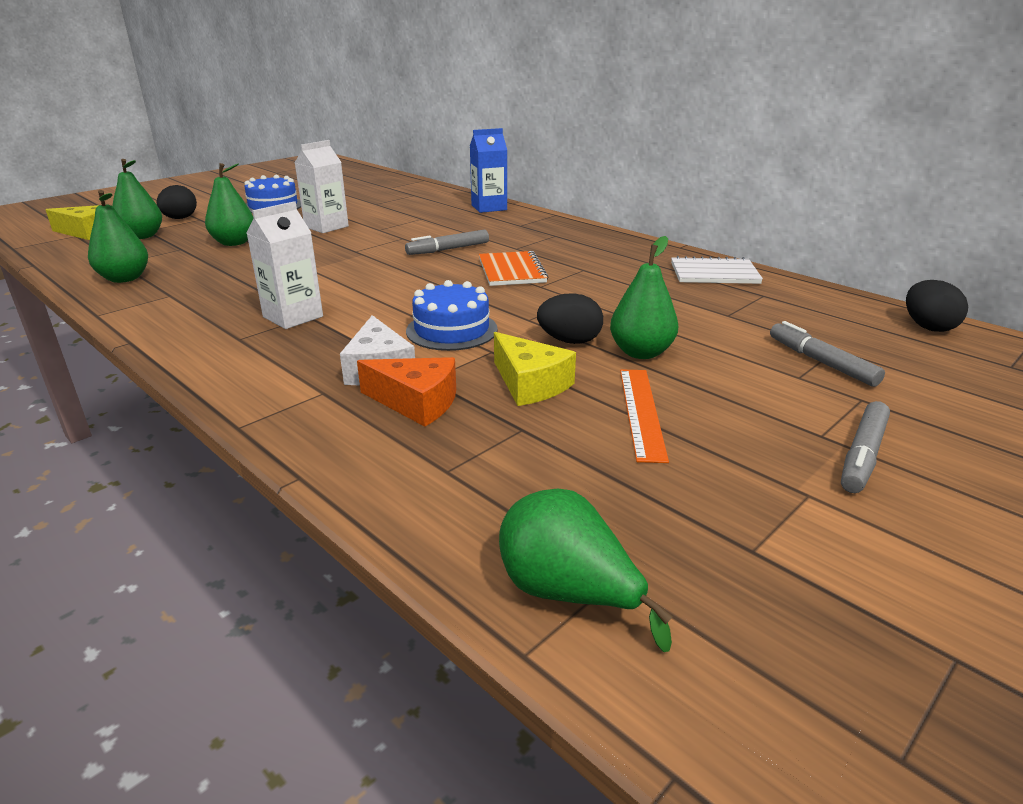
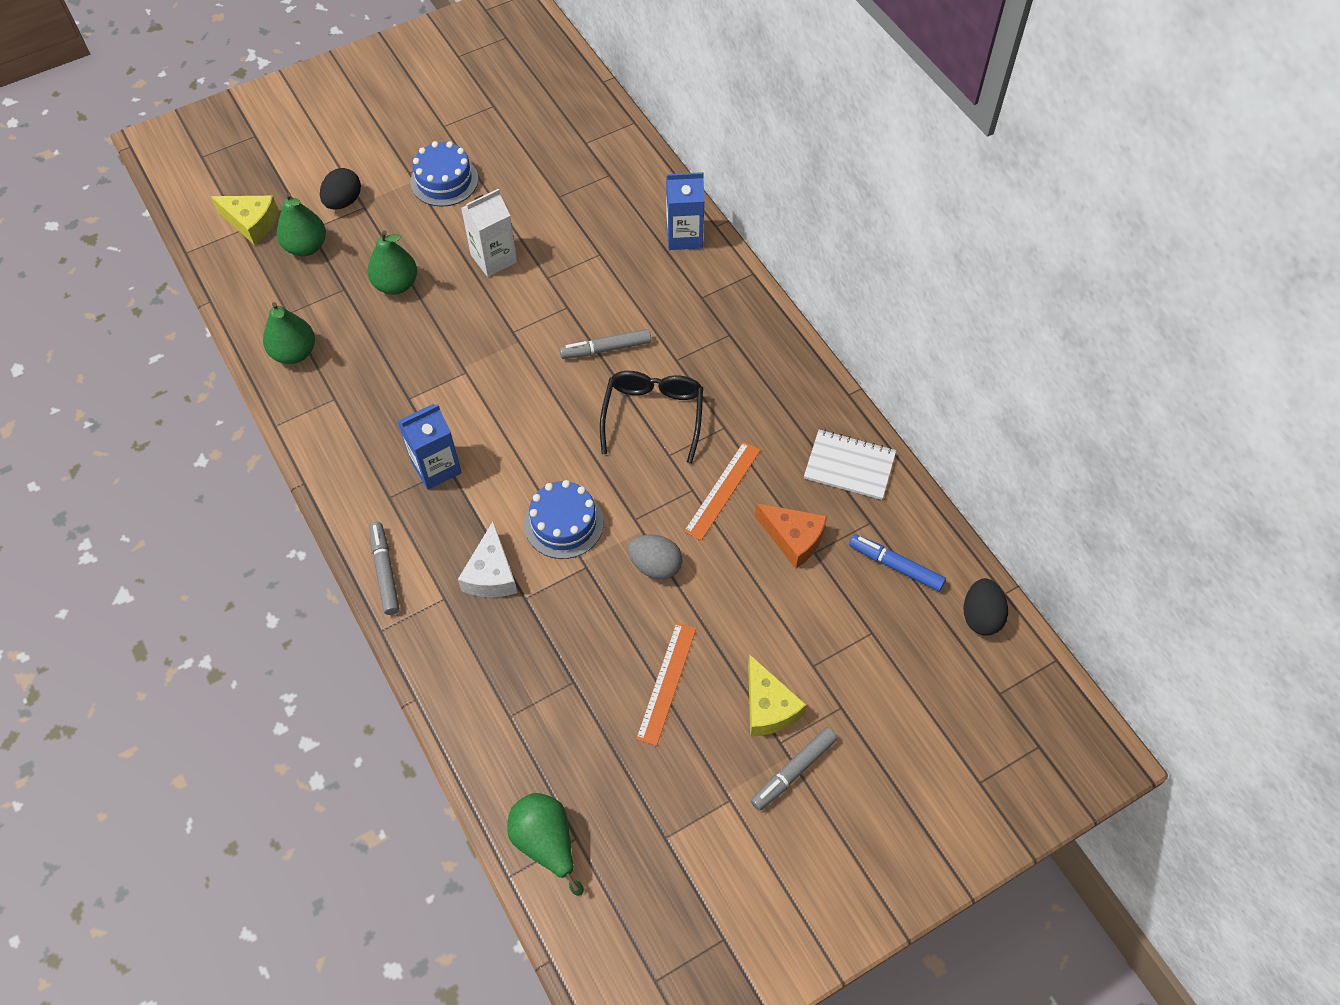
camera: 15 degrees right, 30 degrees up
(293, 317) = (436, 467): white carton -> blue carton
(416, 402) = (509, 629): orange cheese -> orange cheese (793, 538)
(511, 271) = (653, 415): orange notebook -> black glasses
(530, 384) = (599, 624): yellow cheese -> yellow cheese (768, 707)
(569, 341) = (655, 566): black egg -> grey egg
(607, 296) = (722, 490): none -> orange ruler
(641, 352) = (706, 599): green pear -> none
(813, 312) = (895, 566): none -> blue marker
(821, 362) = (845, 649): grey marker -> grey marker (385, 571)

